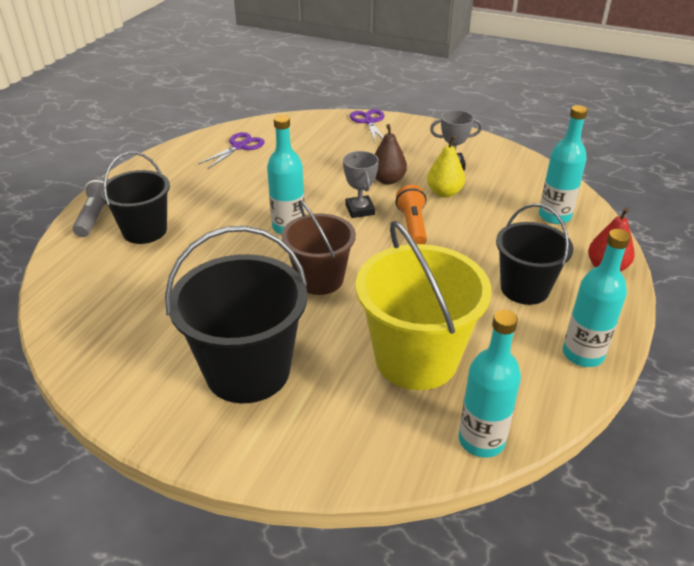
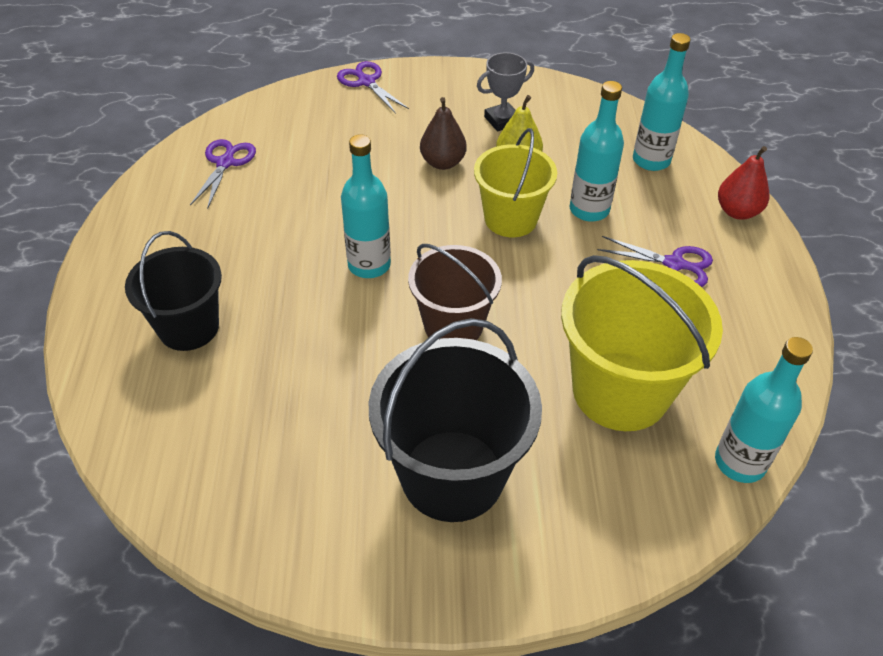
camera: 25 degrees left, 10 degrees up
(96, 217) = (105, 327): grey flashlight -> none
(360, 210) = (437, 215): grey trophy -> none
(412, 226) = (510, 219): orange flashlight -> yellow bucket
(524, 288) = (675, 264): black bucket -> purple scissors
(583, 354) = (774, 325): turquoise bottle -> turquoise bottle (589, 210)

